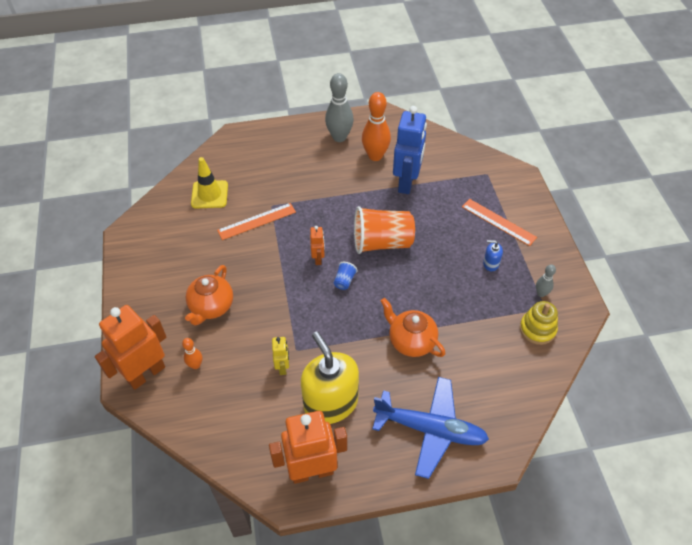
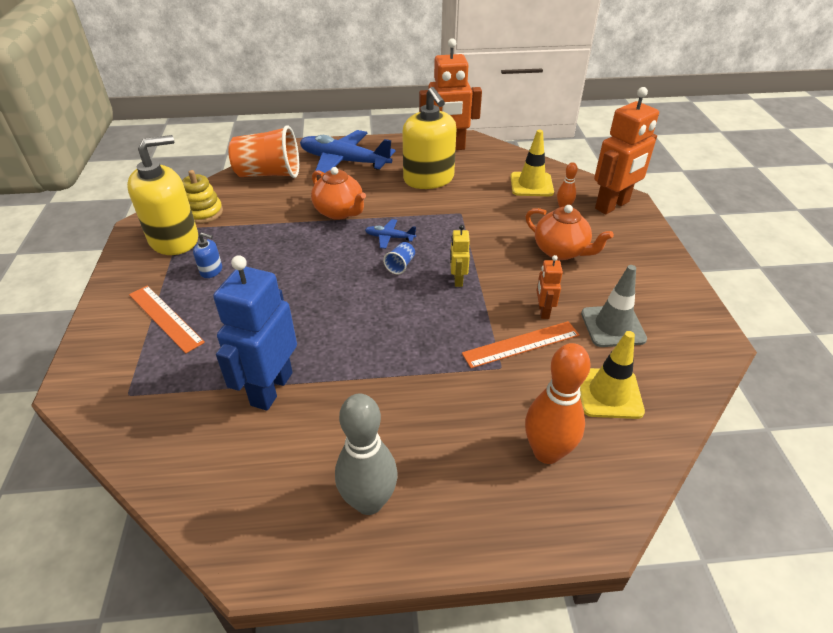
camera: 175 degrees left, 10 degrees down
(192, 239) = (613, 326): none -> grey traffic cone
(211, 307) = (561, 251): orange teapot -> orange teapot turned 105 degrees clockwise
(221, 402) = (531, 184): none -> yellow traffic cone
(283, 367) = (474, 202): yellow robot -> yellow robot (457, 280)
(318, 258) = (431, 290): orange robot -> orange robot (543, 311)
(358, 311) = (389, 237): none -> blue plane
(375, 156) = (308, 448): orange bowling pin -> orange bowling pin (547, 452)
(382, 242) = (341, 303): orange cup -> orange cup (269, 174)
(541, 293) = (174, 240): grey bowling pin -> yellow soap dispenser

